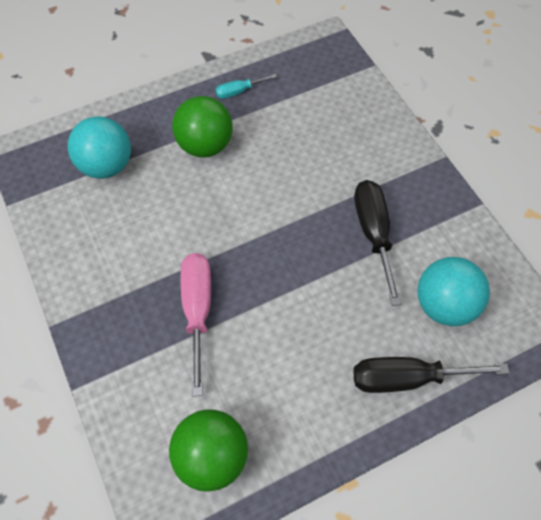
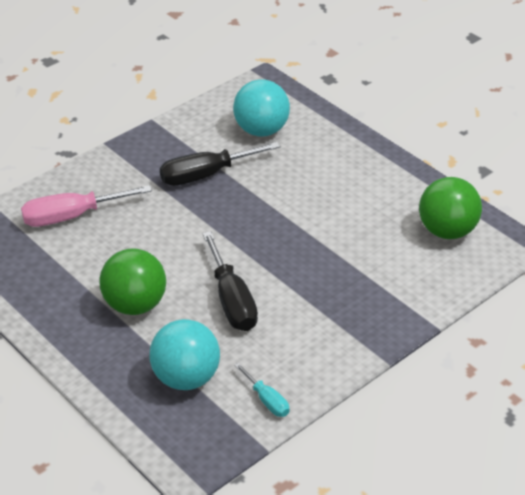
camera: 105 degrees left, 20 degrees down
(198, 311) = (328, 267): pink screwdriver -> pink screwdriver (72, 216)
(239, 91) = (49, 295): turquoise screwdriver -> turquoise screwdriver (267, 400)
(407, 378) = (333, 142): black screwdriver -> black screwdriver (231, 300)

